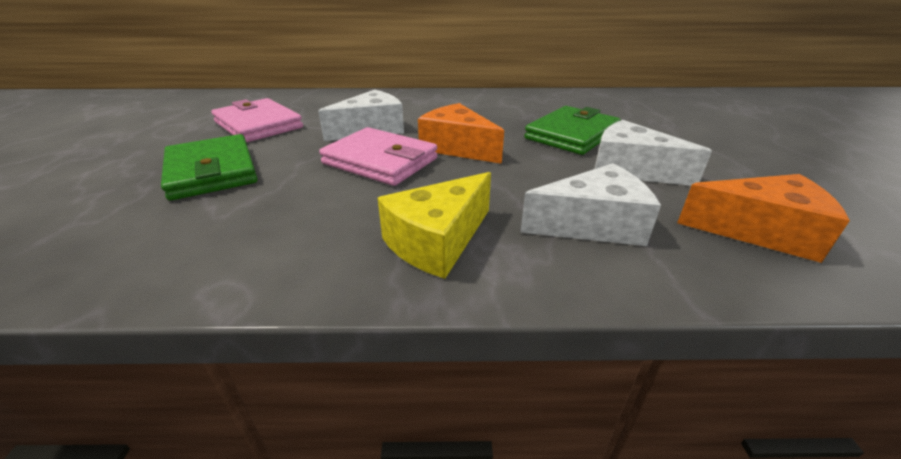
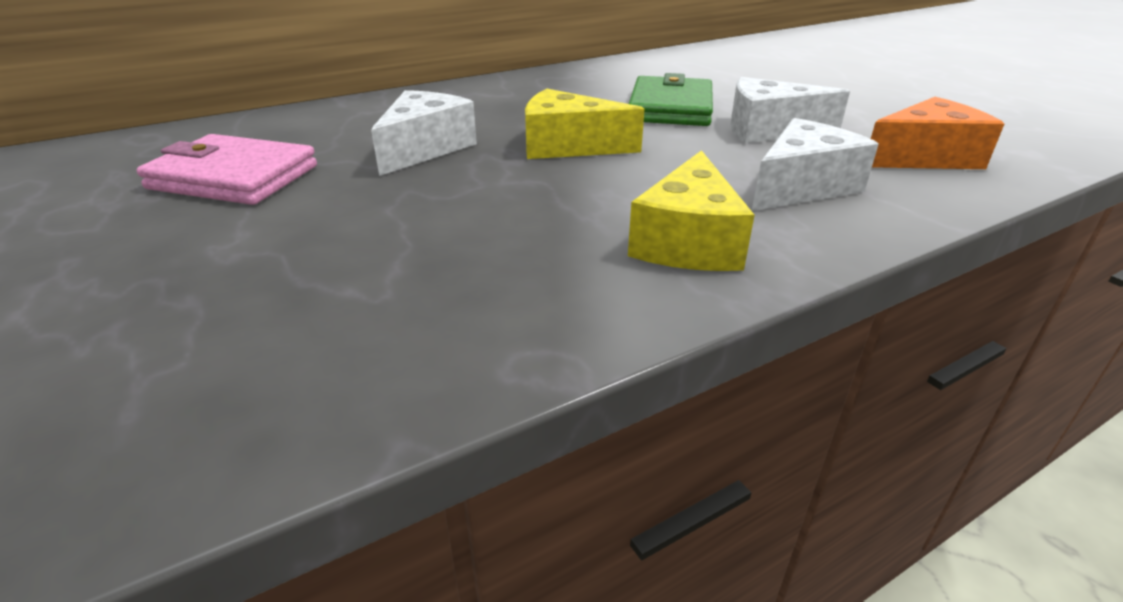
camera: 30 degrees left, 0 degrees up
(212, 171) = (269, 251): green wallet -> none
(380, 161) = (498, 181): pink wallet -> none
(457, 147) = (568, 146): orange cheese -> yellow cheese

